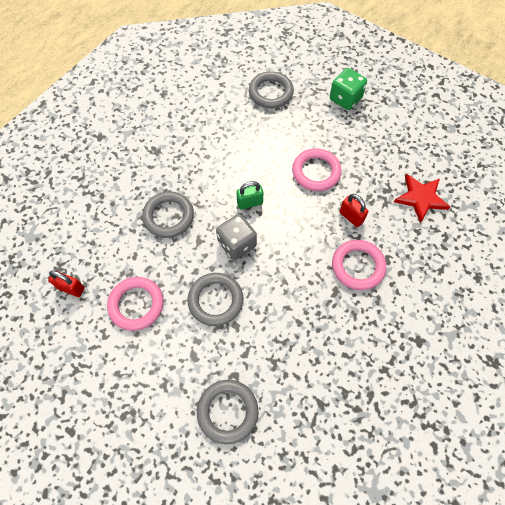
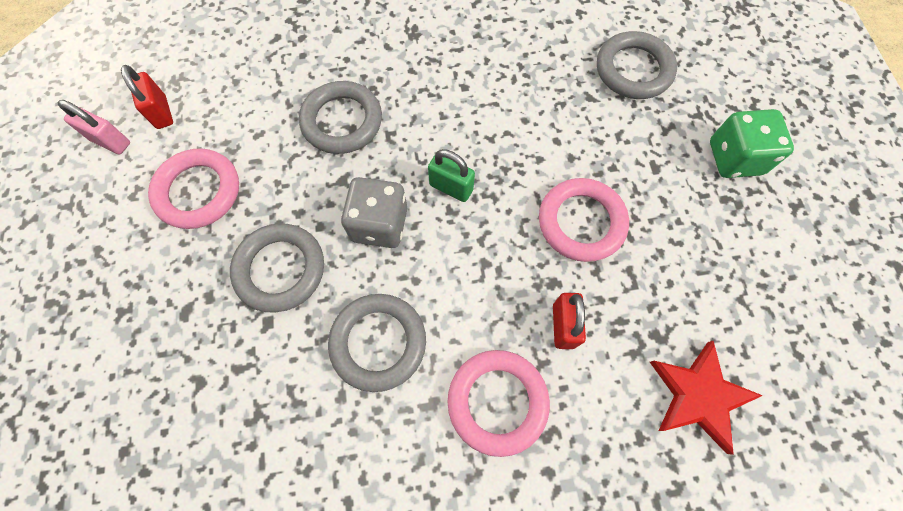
camera: 45 degrees right, 5 degrees up
(60, 324) = (111, 141): none -> pink padlock
(227, 411) = (143, 417): grey ring -> grey ring (378, 342)

